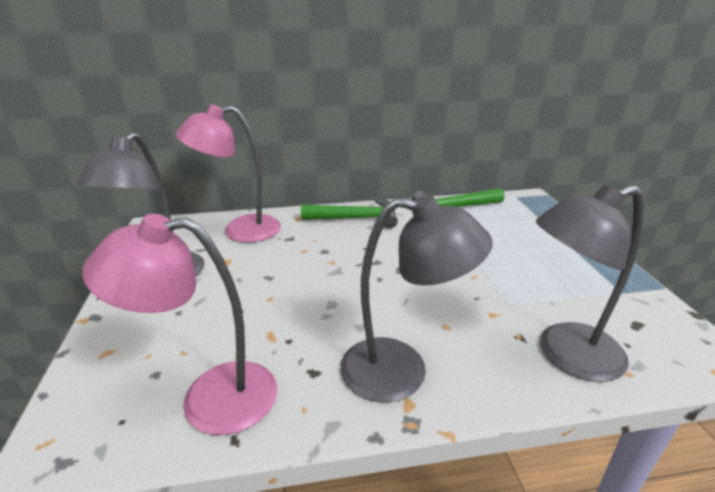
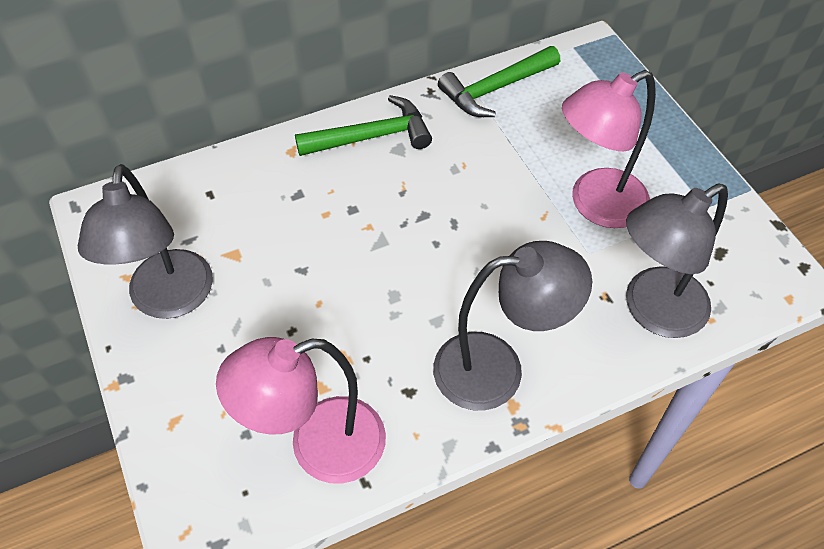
camera: 15 degrees left, 25 degrees up
(240, 230) = (223, 193): pink lamp -> pink lamp (595, 205)

